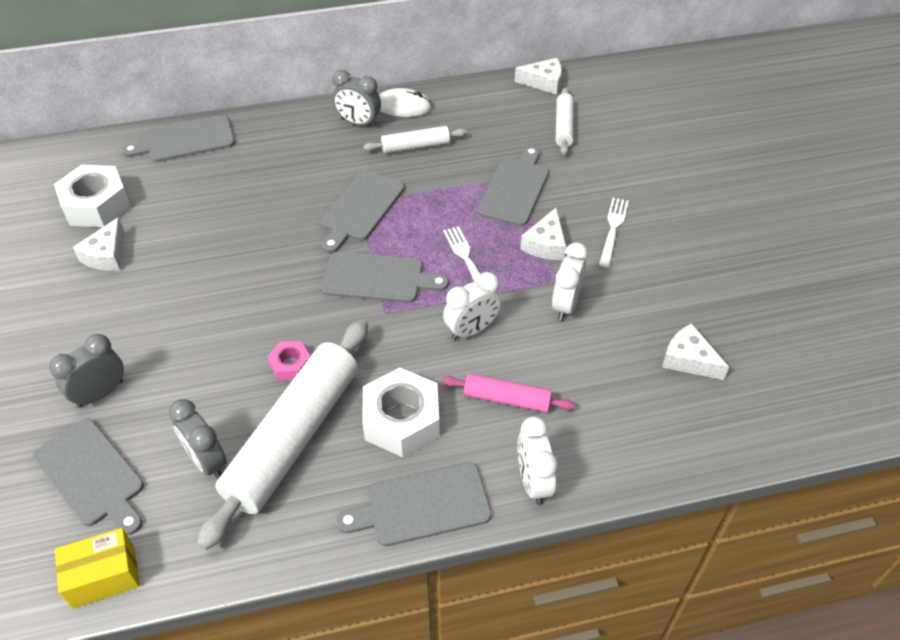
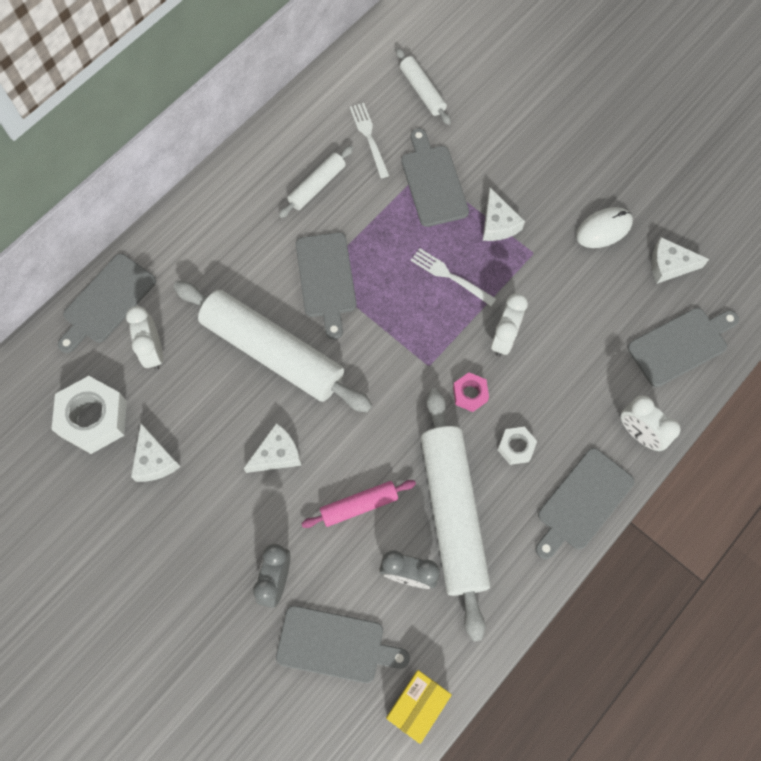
camera: 35 degrees left, 20 degrees up
(269, 234) = (273, 352): none -> white rolling pin
(291, 365) = (398, 457): pink nut -> pink nut (470, 394)
(358, 123) = (246, 189): grey clock -> none
(378, 278) = (397, 337): grey cutting board -> grey cutting board (681, 345)
(401, 420) = (516, 447): white nut -> white nut, size x0.52
(403, 106) = (269, 147): white mouse -> white mouse (603, 229)
(507, 399) = (573, 380): pink rolling pin -> pink rolling pin (359, 505)
(543, 82) = (368, 49): white cheese -> white cheese (277, 454)
(565, 305) = (553, 272): white clock -> white clock (153, 351)
(613, 228) = (536, 176): white fork -> white fork (368, 137)

